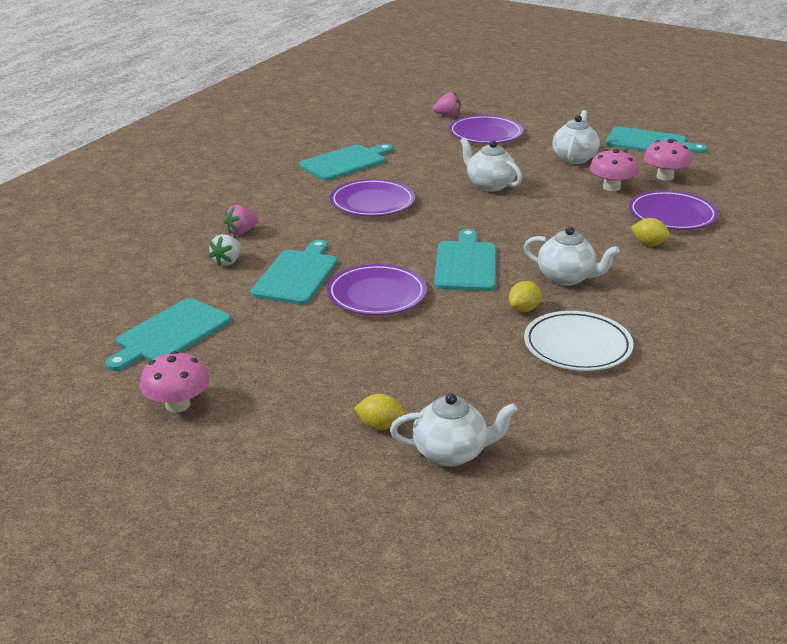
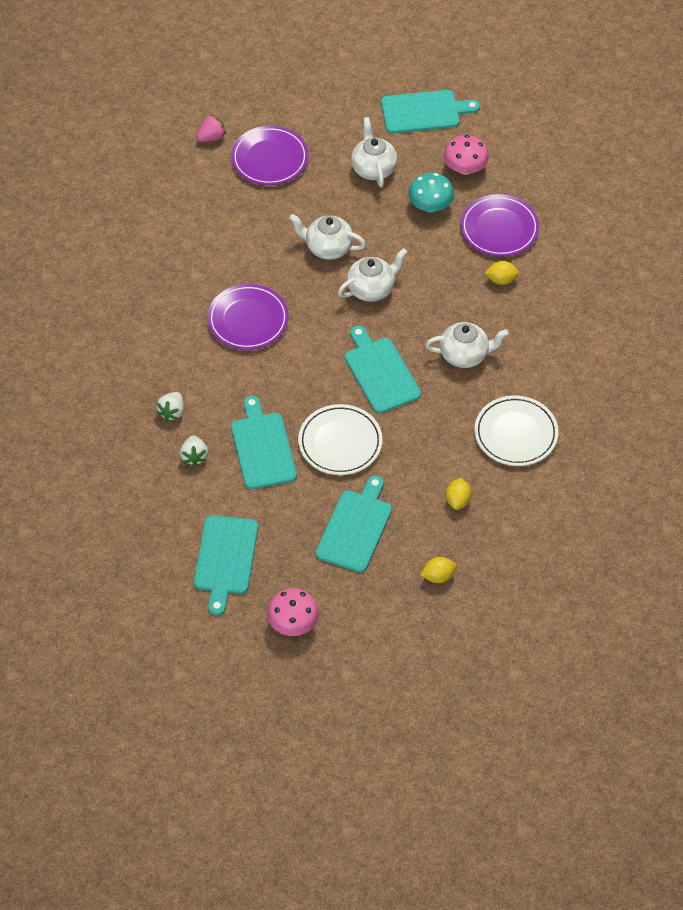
camera: 30 degrees left, 25 degrees up
(241, 232) = (172, 412): pink strawberry -> white strawberry
(345, 162) = (177, 266): turquoise cutting board -> turquoise cutting board (355, 528)
(376, 295) = (340, 442): purple plate -> white plate
(451, 453) = (497, 577): white teapot -> white teapot (372, 288)
(524, 309) = (456, 409): yellow lemon -> yellow lemon (458, 500)
(611, 187) = (430, 206): pink mushroom -> turquoise mushroom

